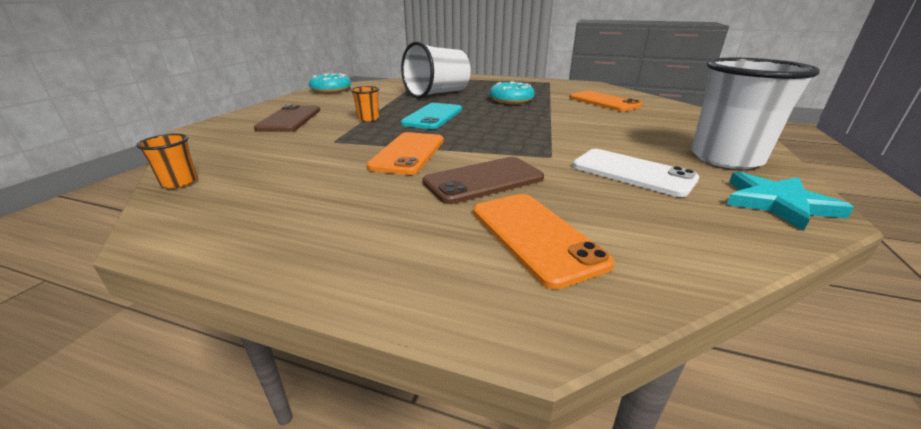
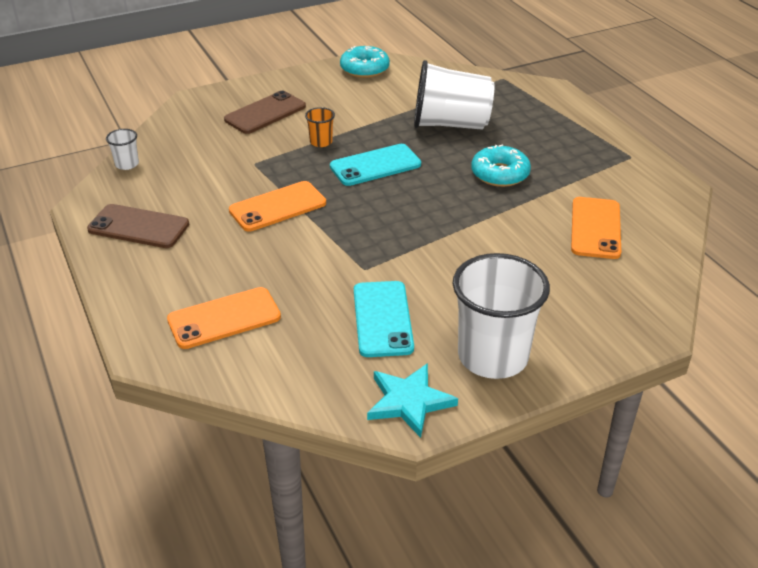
camera: 45 degrees right, 10 degrees up
(179, 182) = (127, 164): orange cup -> white cup
(483, 180) = (275, 263): brown phone -> brown phone (138, 227)
(535, 236) = (224, 318): orange phone -> orange phone turned 45 degrees clockwise
(632, 172) = (382, 319): white phone -> turquoise phone

